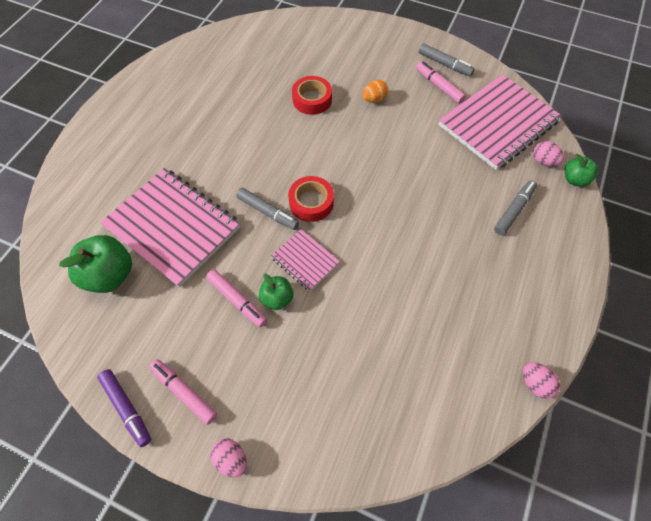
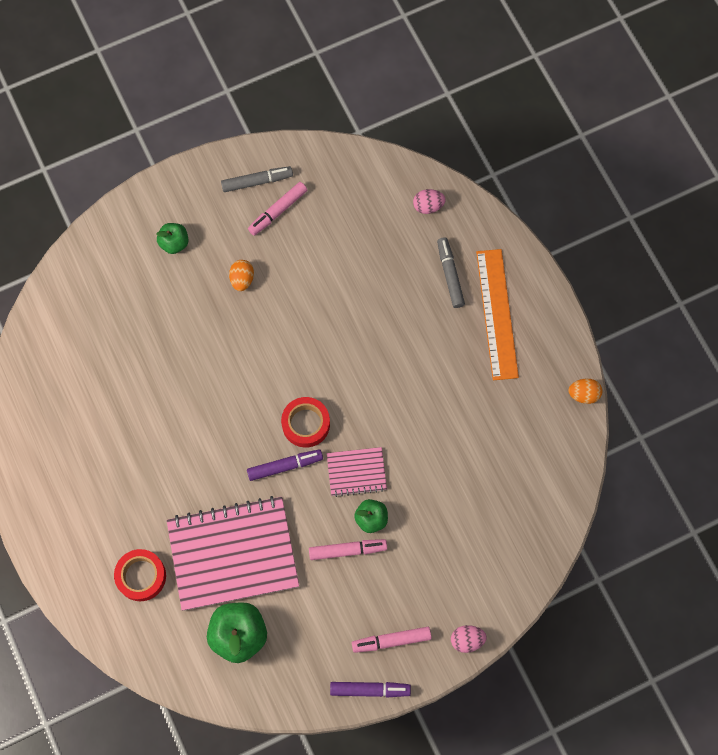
camera: 50 degrees left, 10 degrees up
(268, 212) = (285, 466): grey marker -> purple marker
(312, 99) = (193, 333): red tape -> red tape (141, 576)
(439, 86) = (278, 211): pink marker -> pink marker turned 45 degrees counterclockwise
(498, 123) = (361, 203): pink notebook -> none
(522, 263) = (497, 314): none -> orange ruler
(535, 383) = (583, 394): pink egg -> orange egg
(574, 179) = (464, 201): green apple -> green apple (174, 243)

